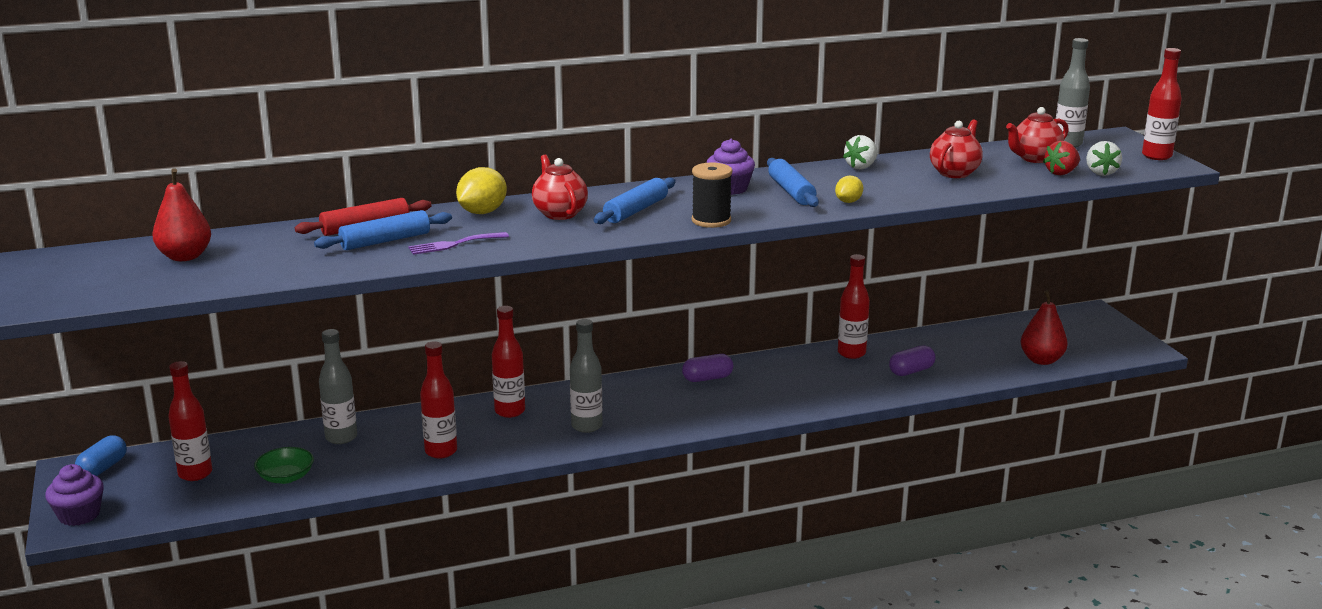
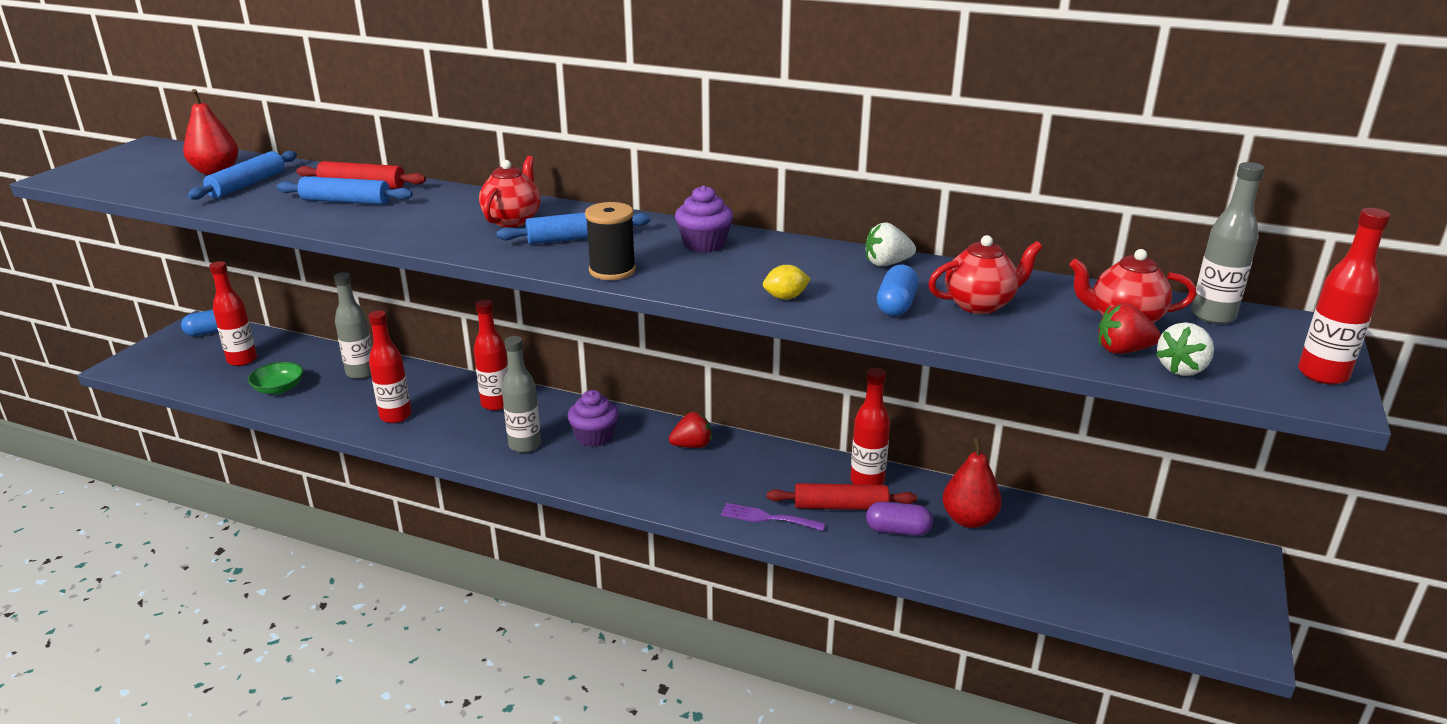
camera: 40 degrees right, 5 degrees up
(79, 515) = (142, 360): purple cupcake -> purple cupcake (594, 436)
(454, 244) = (378, 221): purple fork -> purple fork (767, 518)
(482, 212) = (463, 200): yellow lemon -> none
(707, 378) = (692, 445): purple capsule -> red strawberry
(791, 191) = (753, 267): blue rolling pin -> blue rolling pin (247, 185)
(859, 373) = (840, 506): none -> red rolling pin
(915, 186) = (896, 305): none -> blue capsule
(1041, 360) = (1074, 590): red pear -> red pear (969, 519)

